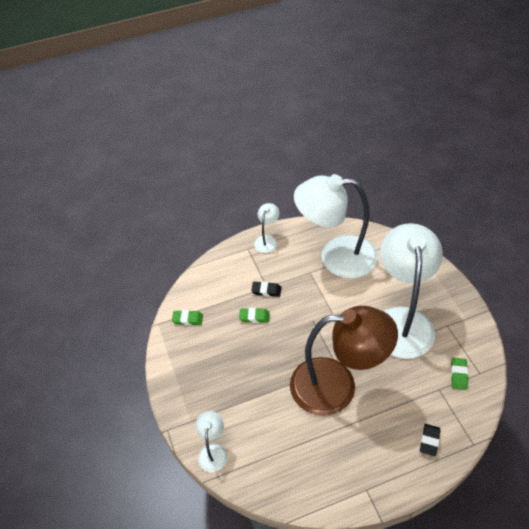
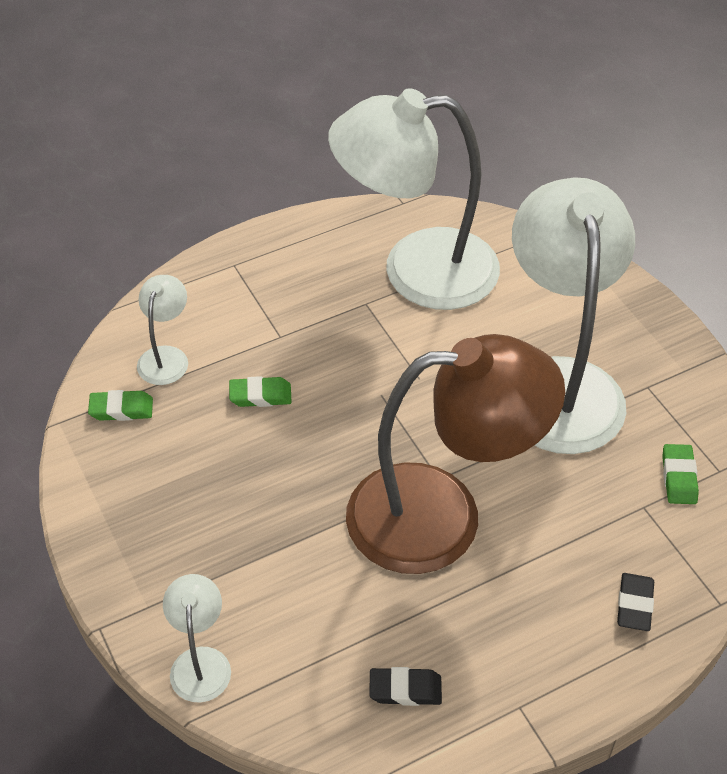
camera: 10 degrees left, 0 degrees up
(266, 290) = (280, 343): black eraser -> black eraser (405, 689)
(267, 240) = (273, 246): white lamp -> white lamp (166, 357)

